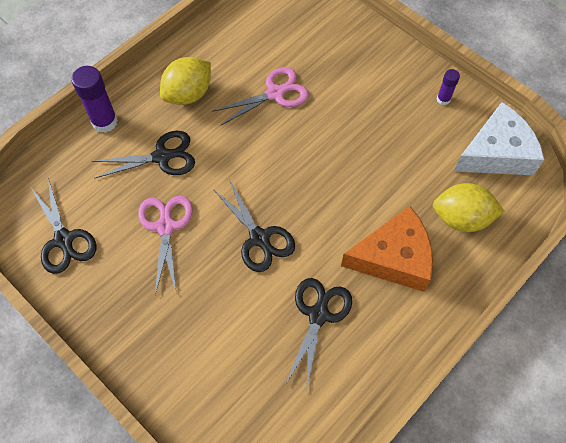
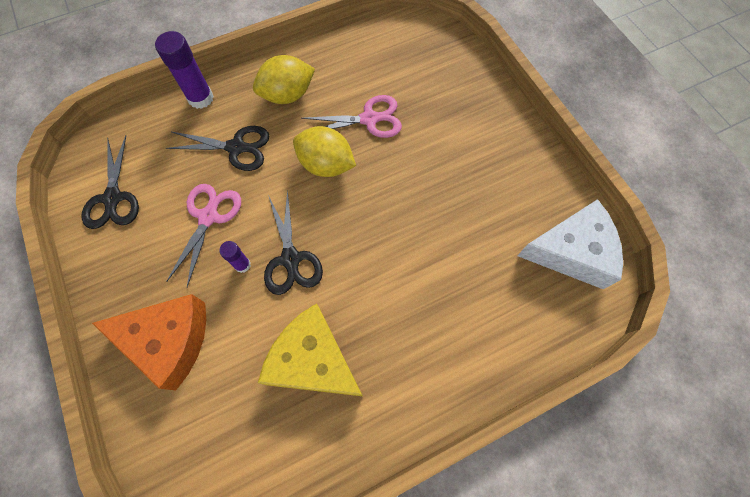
camera: 20 degrees right, 5 degrees up
(318, 315) = (313, 360): black scissors -> yellow cheese
(393, 258) = (415, 327): orange cheese -> orange cheese (169, 340)
(443, 99) = (536, 176): purple glue stick -> purple glue stick (242, 265)
(461, 218) = (504, 309): yellow lemon -> yellow lemon (326, 165)

